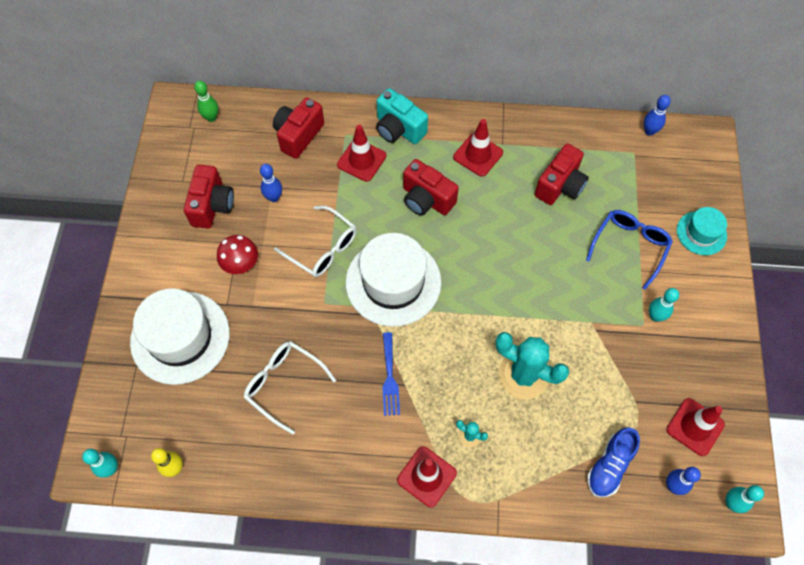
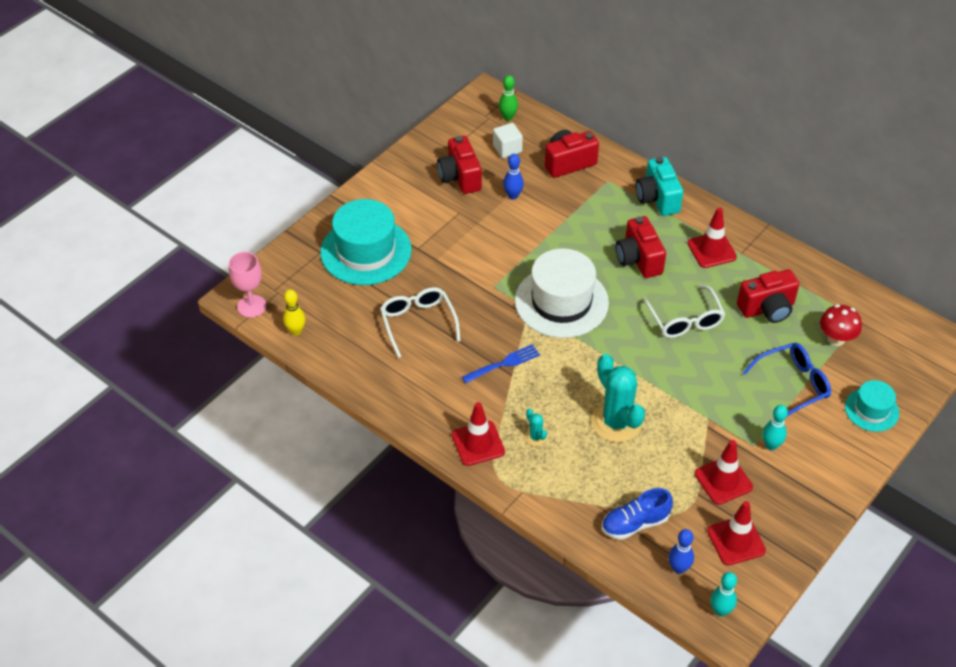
camera: 35 degrees right, 15 degrees down
(111, 469) = (251, 306): turquoise bowling pin -> pink goblet
(180, 337) = (366, 251): white hat -> turquoise hat
(212, 206) = (460, 177): red camera -> red camera turned 120 degrees clockwise
(234, 151) = (507, 149): none -> white cube
(241, 265) = (450, 228): red mushroom -> red mushroom (836, 339)
(323, 248) = (523, 250): white glasses -> white glasses (685, 320)
(361, 160) = (606, 205): red traffic cone -> red traffic cone (723, 480)
(390, 377) = (504, 363): blue fork -> blue fork turned 150 degrees counterclockwise
(649, 131) = (890, 310): blue bowling pin -> none

